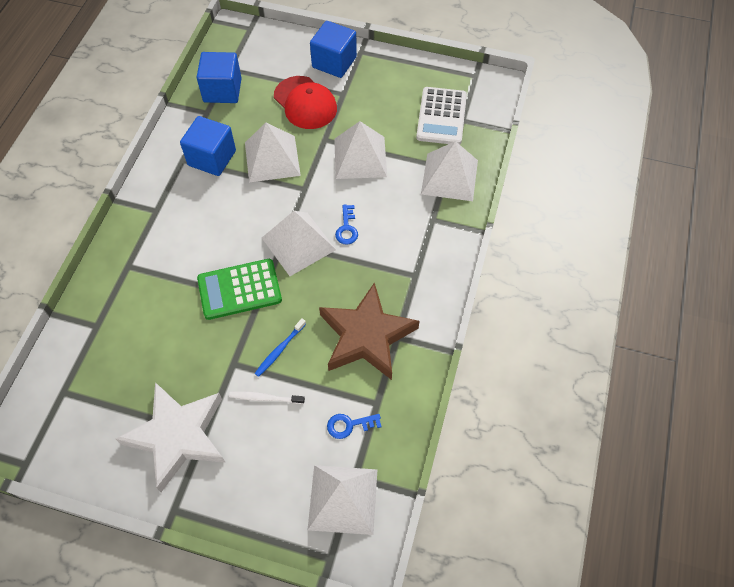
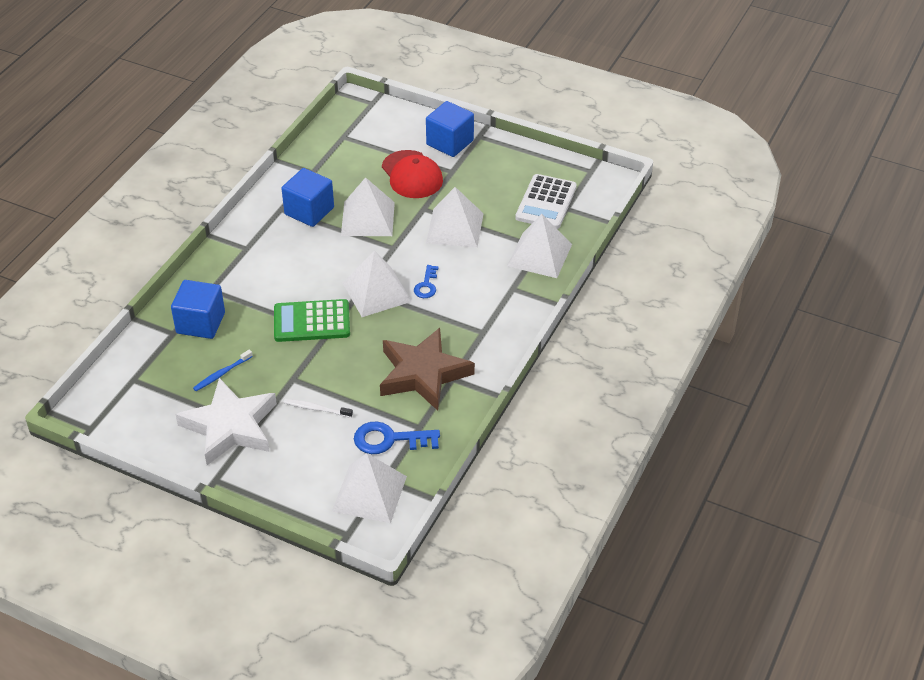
camera: 10 degrees right, 15 degrees down
(222, 90) = (332, 154): blue cube -> blue cube (200, 323)
(279, 350) = (338, 374): blue toothbrush -> blue toothbrush (221, 374)
(349, 425) = (389, 440): blue key -> blue key, size x1.67

